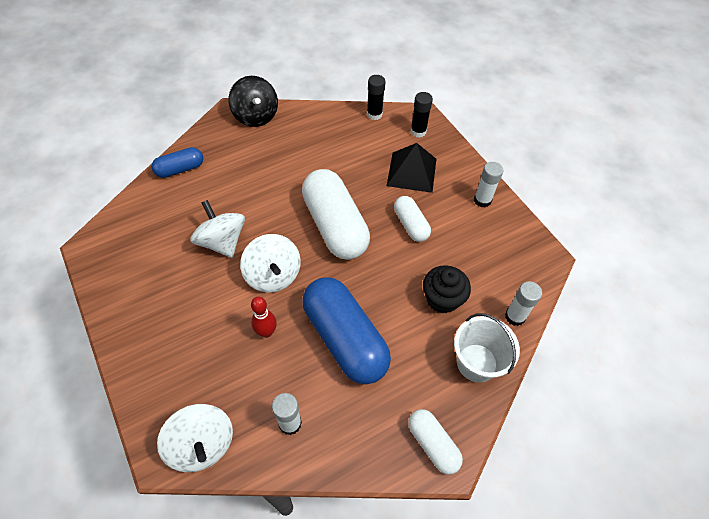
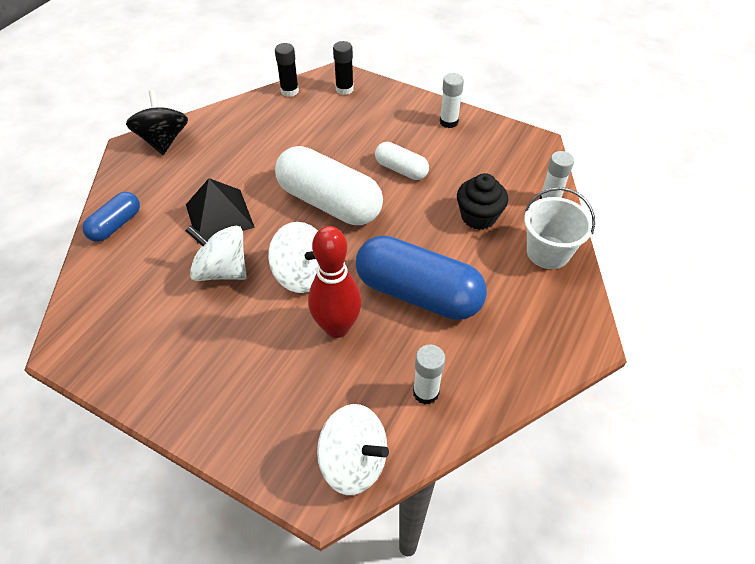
camera: 30 degrees left, 5 degrees down
(256, 116) = (163, 140): black spinning top -> black spinning top turned 135 degrees counterclockwise
(266, 332) = (337, 327): red bowling pin -> red bowling pin, size x1.78
(411, 172) = (366, 125): black pyramid -> black pyramid (219, 215)
(432, 444) = (564, 336): white capsule -> none

